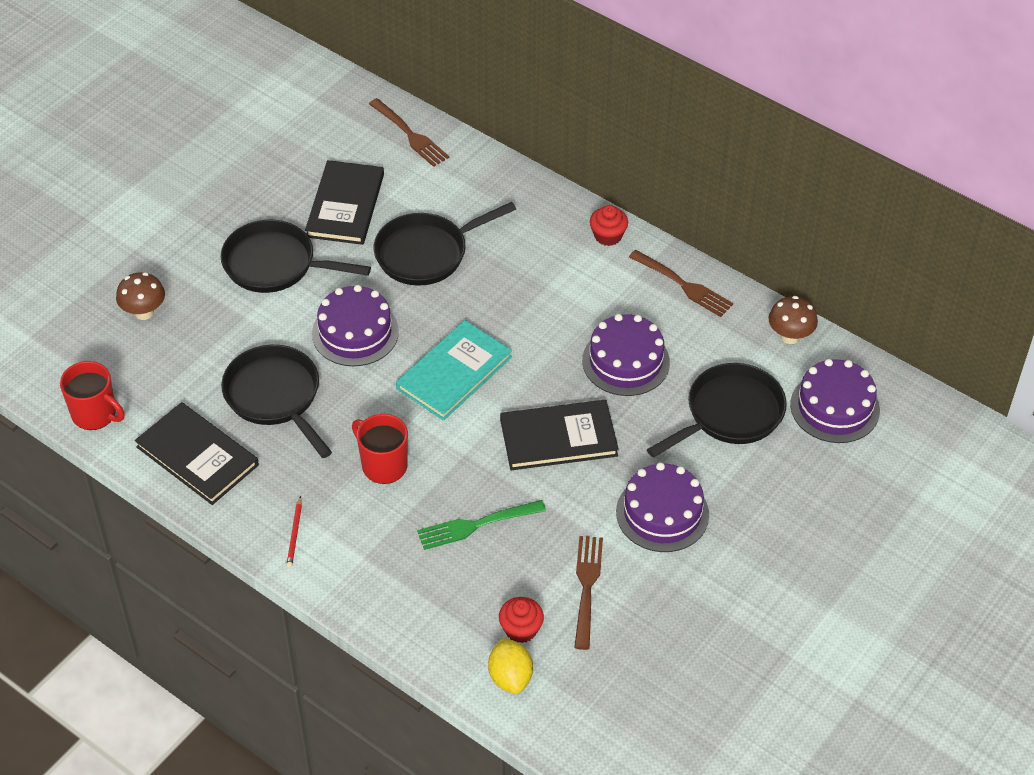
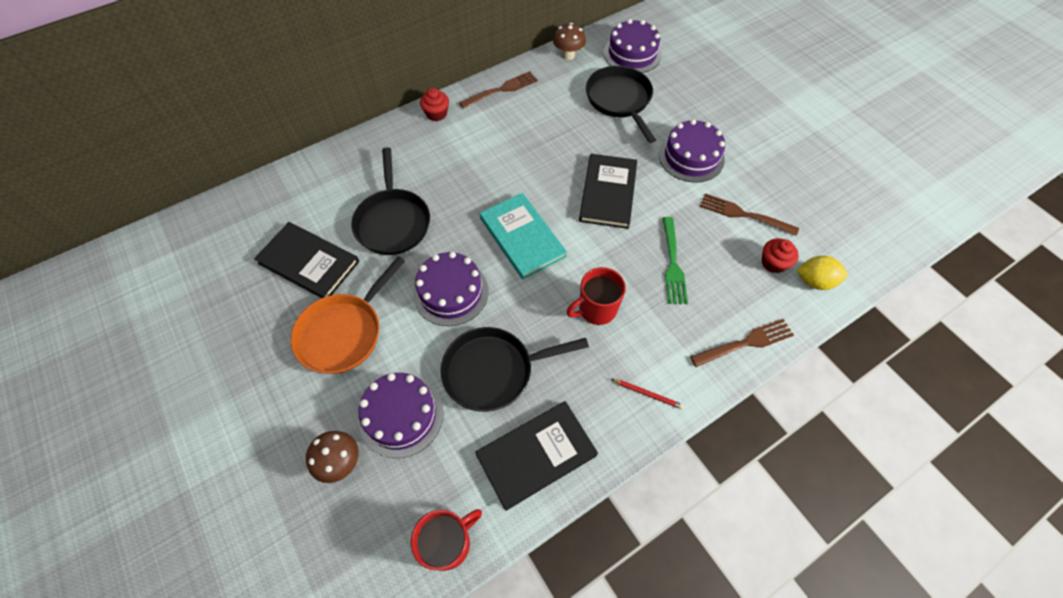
camera: 70 degrees left, 10 degrees up
(275, 264) = (344, 332): black pan -> orange pan
(409, 134) = (261, 198): brown fork -> brown fork (745, 343)
(625, 361) = (554, 137): purple cake -> purple cake (401, 415)

